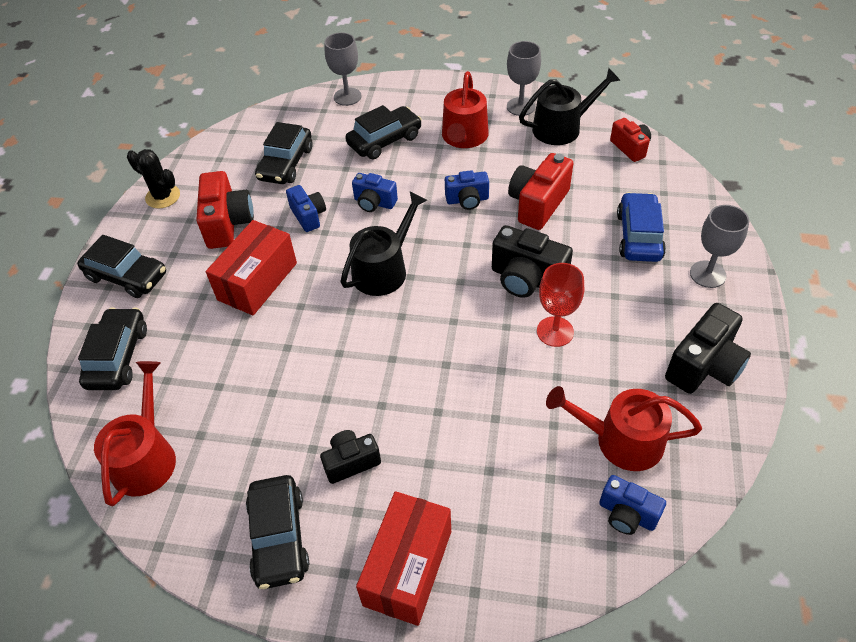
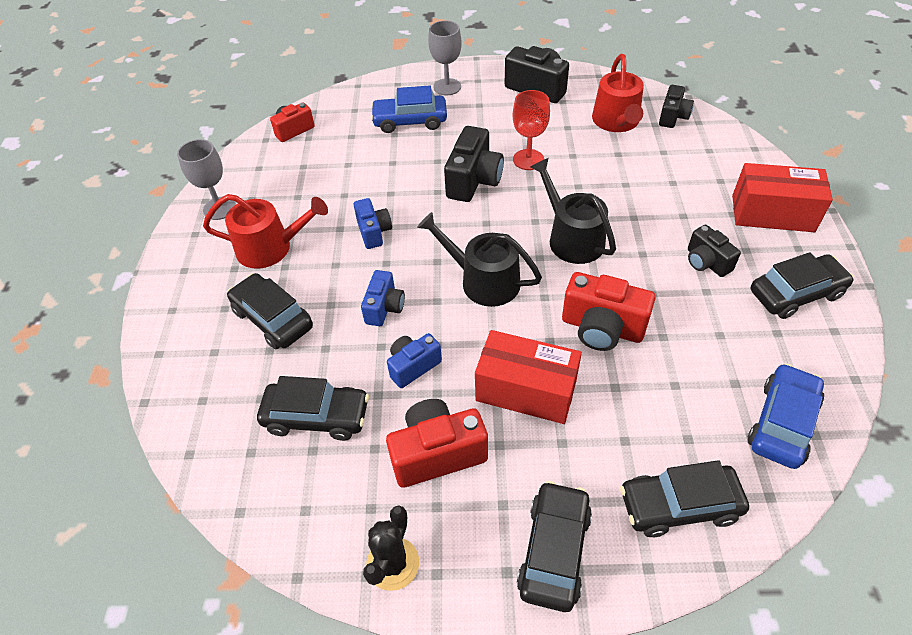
camera: 100 degrees left, 0 degrees up
(146, 457) = (782, 423): red watering can -> blue car
(347, 97) = (174, 378): grey goblet -> none
(538, 204) = (376, 182): red camera -> red camera (602, 328)
(562, 128) = (259, 175): black watering can -> black watering can (572, 238)
(627, 514) = (673, 117): blue camera -> black camera

